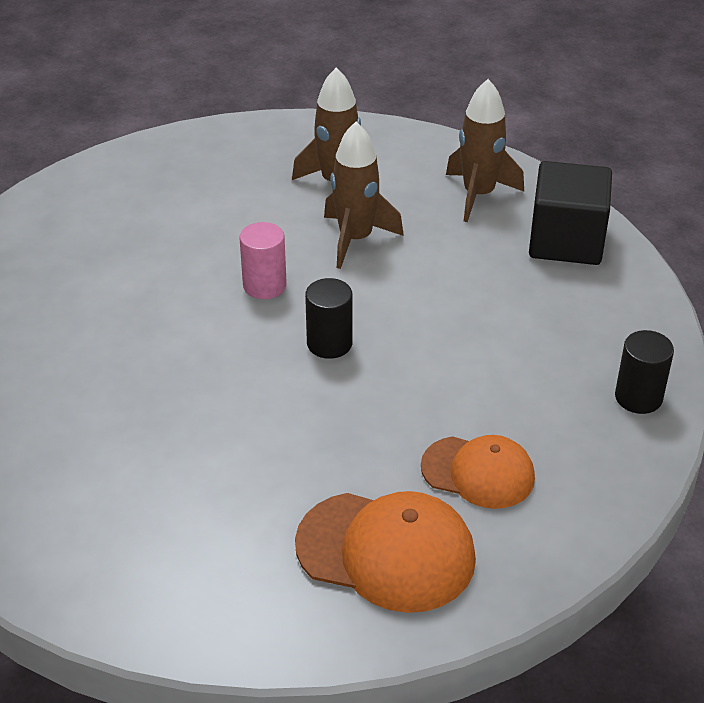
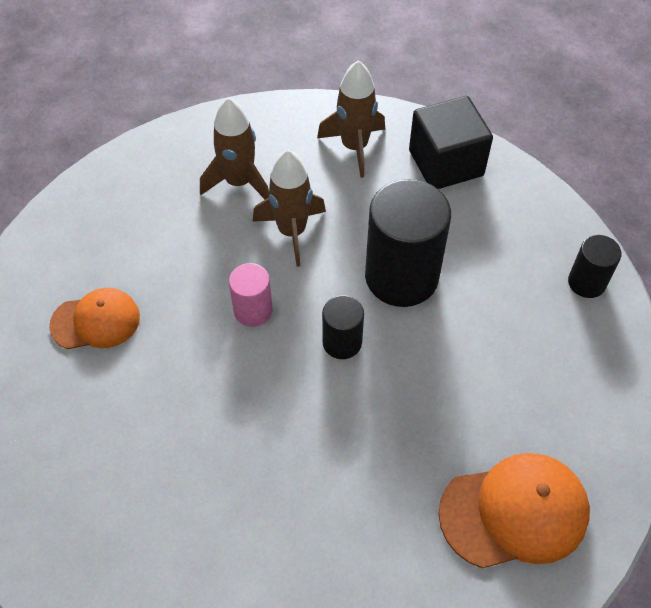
camera: 30 degrees left, 15 degrees up
(436, 315) = (401, 277): none -> black cylinder
(478, 472) = (528, 406): orange cap -> orange cap (96, 321)

